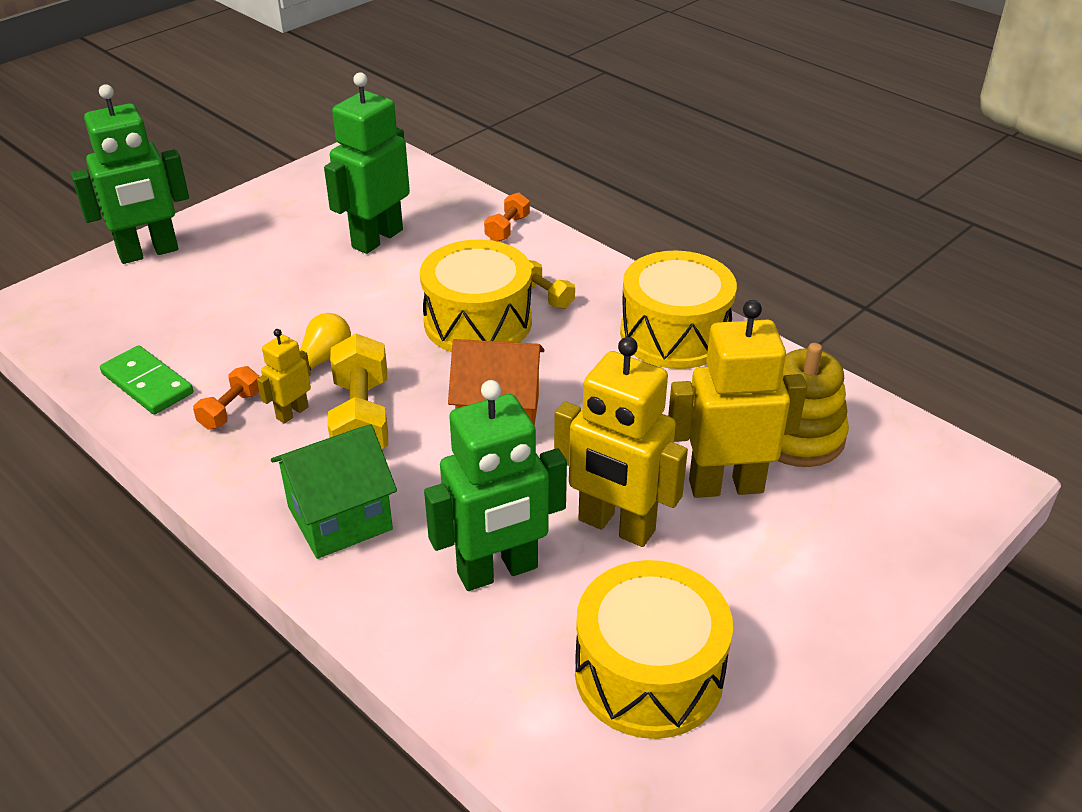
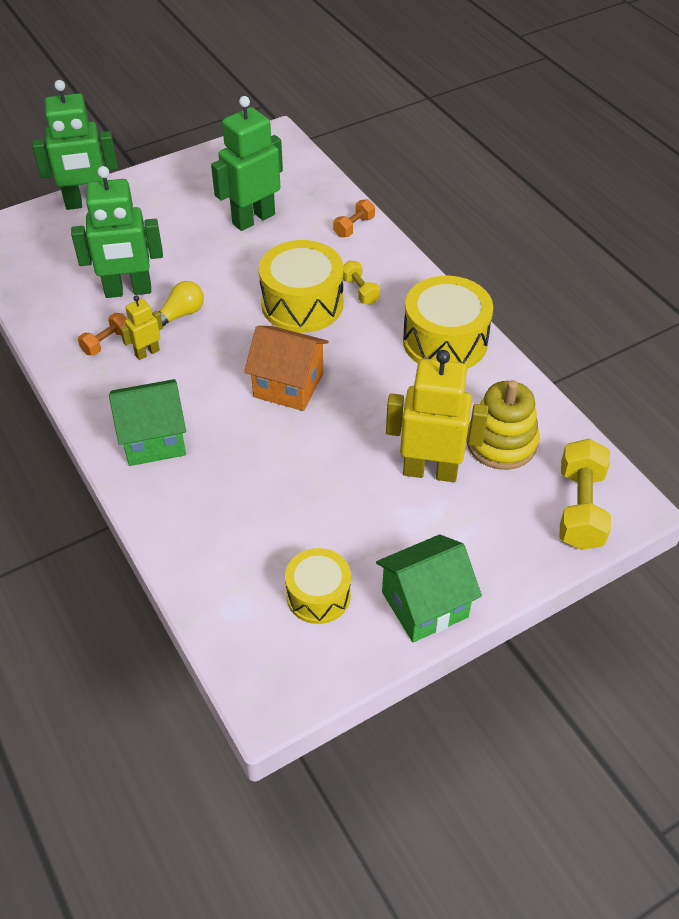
camera: 15 degrees right, 10 degrees up
(147, 383) = (57, 311): green domino -> none
(362, 418) = (193, 366): yellow dumbbell -> yellow dumbbell (580, 508)
(498, 571) = (245, 501): green robot -> green robot (128, 291)
(616, 526) = (339, 485): yellow robot -> none
(649, 674) = (318, 595): yellow drum -> yellow drum, size x0.62
(795, 654) = (424, 605): none -> green house

